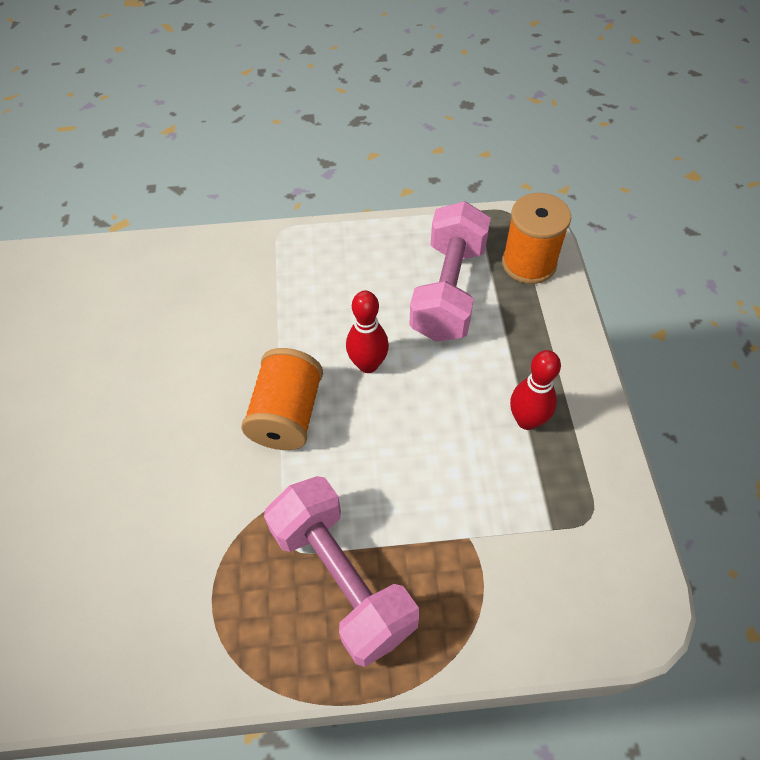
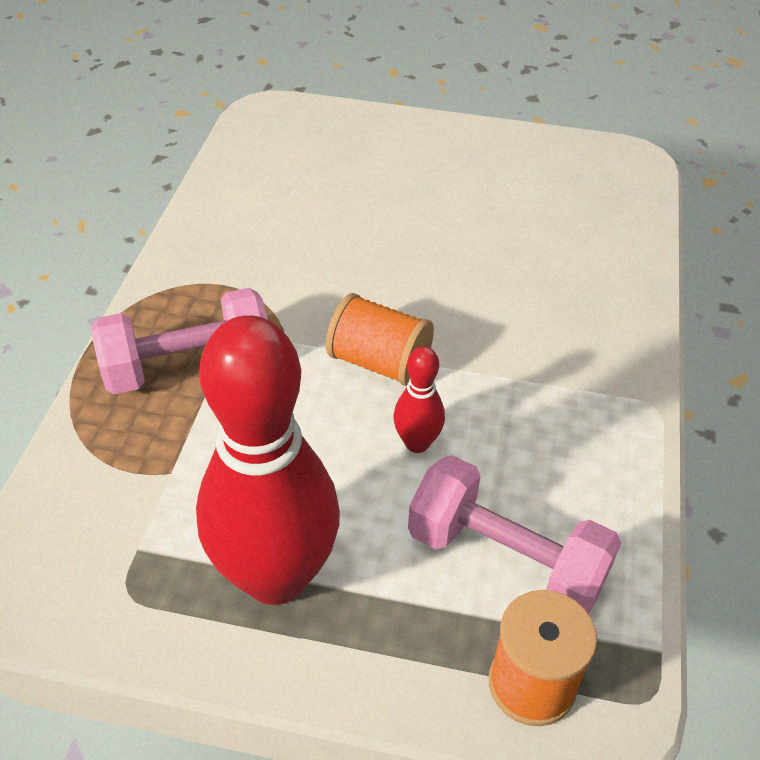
camera: 105 degrees right, 10 degrees down
(527, 420) = (276, 576): red bowling pin -> red bowling pin, size x2.32

